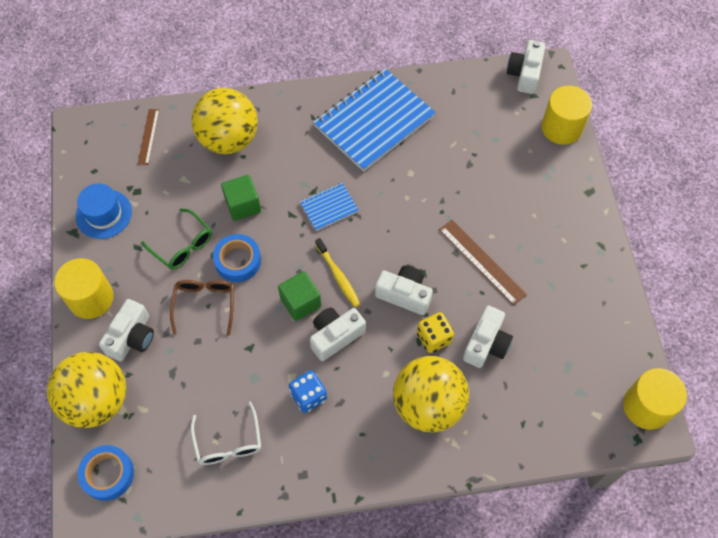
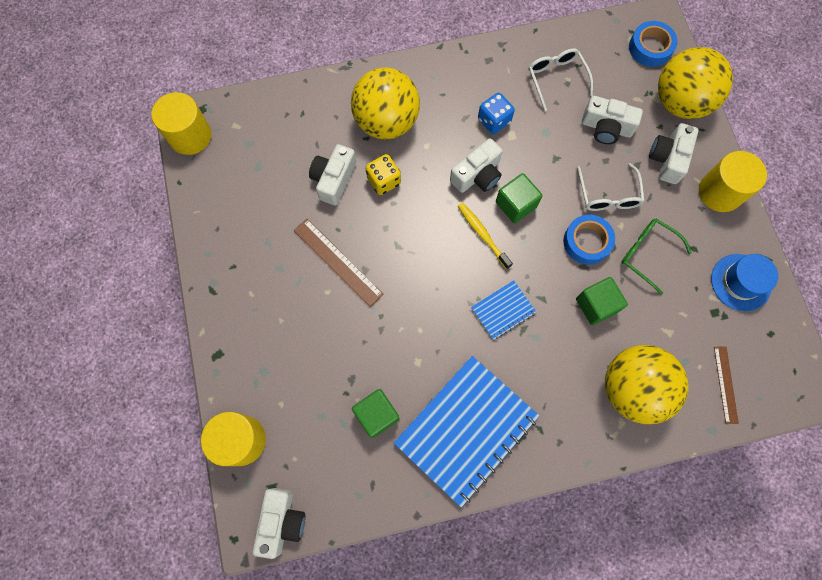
camera: 175 degrees right, 10 degrees up
(205, 304) = (608, 195): brown glasses -> white glasses
(404, 294) = (415, 221): white camera -> white camera (606, 127)
(448, 137) = (376, 415): none -> green cube

